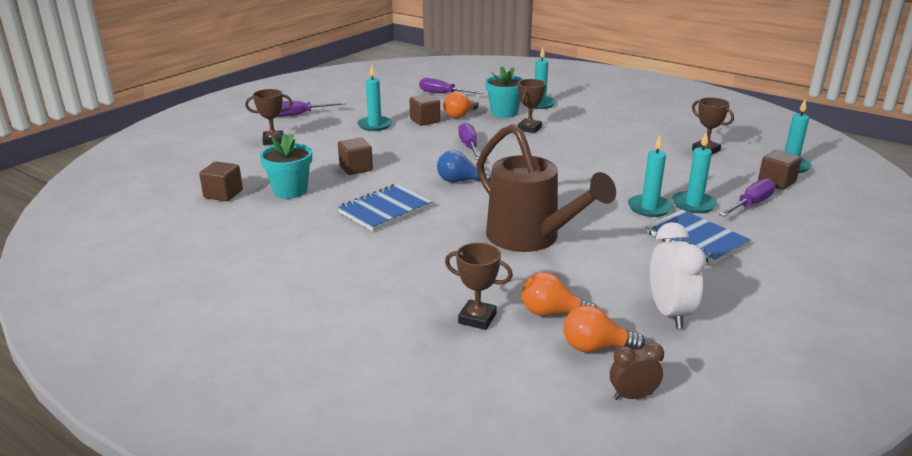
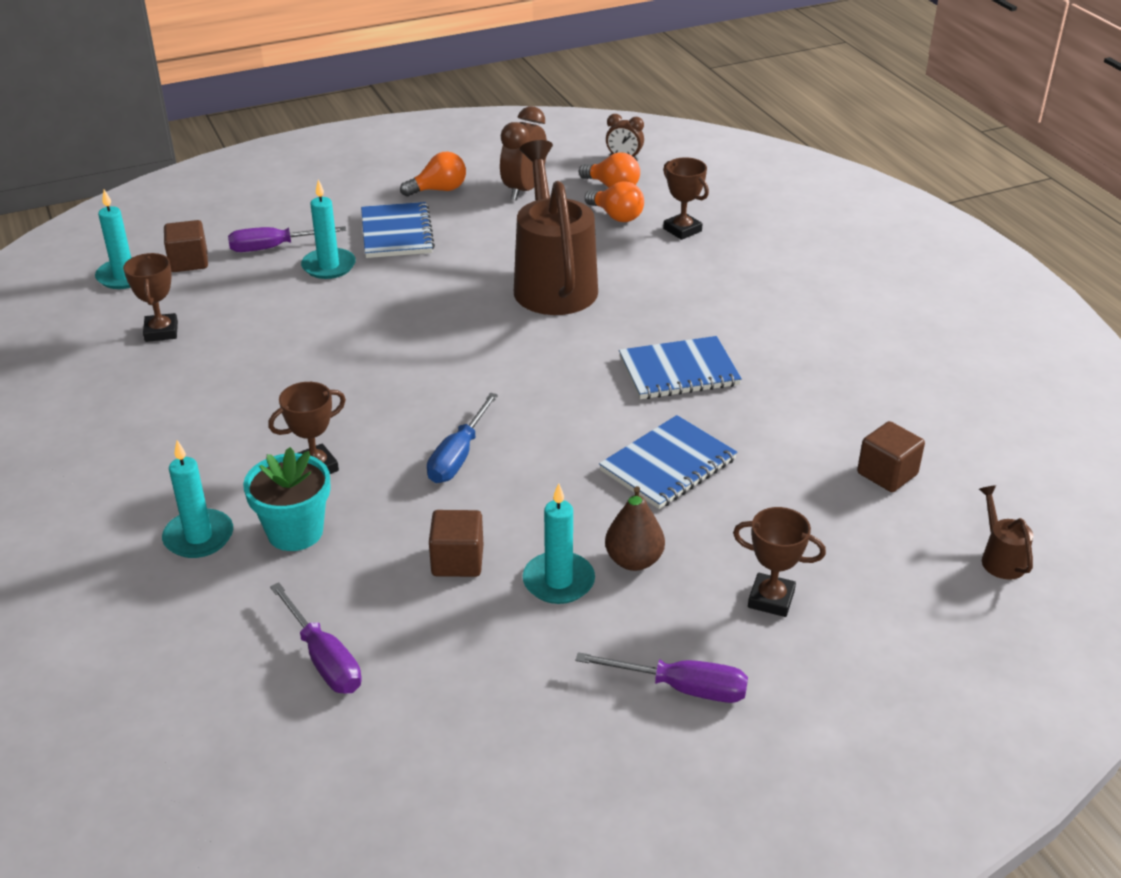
camera: 150 degrees left, 10 degrees up
(153, 177) = (1000, 558): none -> brown watering can
(290, 191) = (787, 448): turquoise flower pot -> none
(346, 137) = (634, 560): none -> brown pear
(356, 168) = (668, 465): brown cube -> blue notebook
(460, 115) = (380, 554): orange light bulb -> orange light bulb (439, 190)
(460, 181) = (544, 388): blue light bulb -> none
(469, 146) = (458, 456): purple screwdriver -> blue screwdriver
(649, 208) = (381, 277): turquoise candle -> none
(669, 313) = (524, 190): white clock -> brown clock

